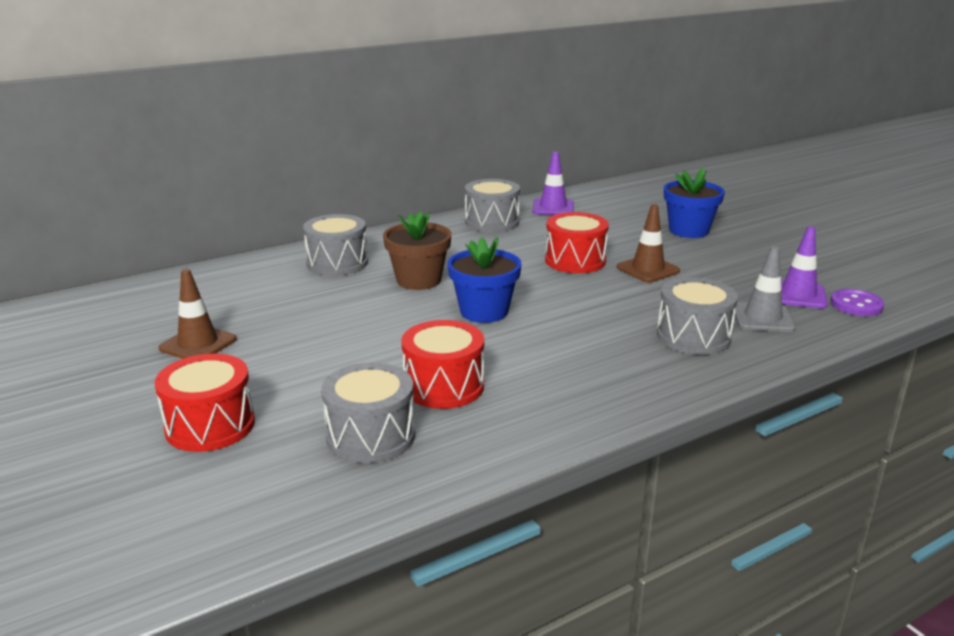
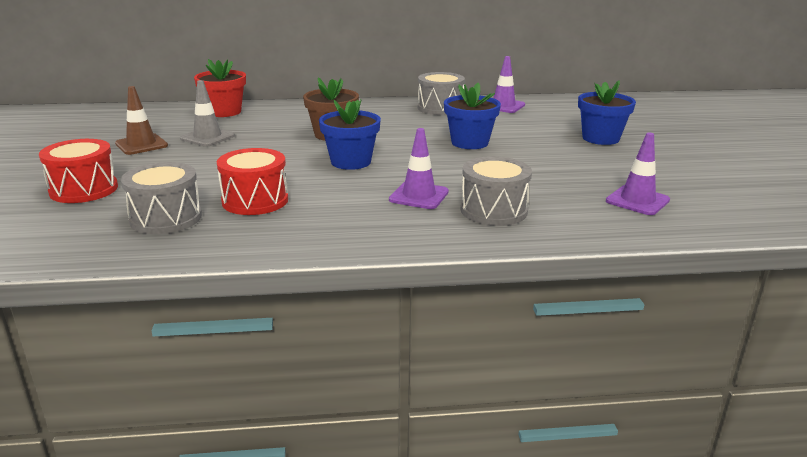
camera: 25 degrees right, 0 degrees up
(244, 274) = (224, 112): none -> red flower pot
(337, 263) = (292, 115): grey drum -> none
(575, 261) = (469, 142): red drum -> blue flower pot
(605, 337) = (419, 196): none -> purple traffic cone
(648, 269) = (523, 158): brown traffic cone -> none
(762, 318) = (577, 210): grey traffic cone -> grey traffic cone (207, 137)
(856, 305) = (687, 219): purple button -> none

